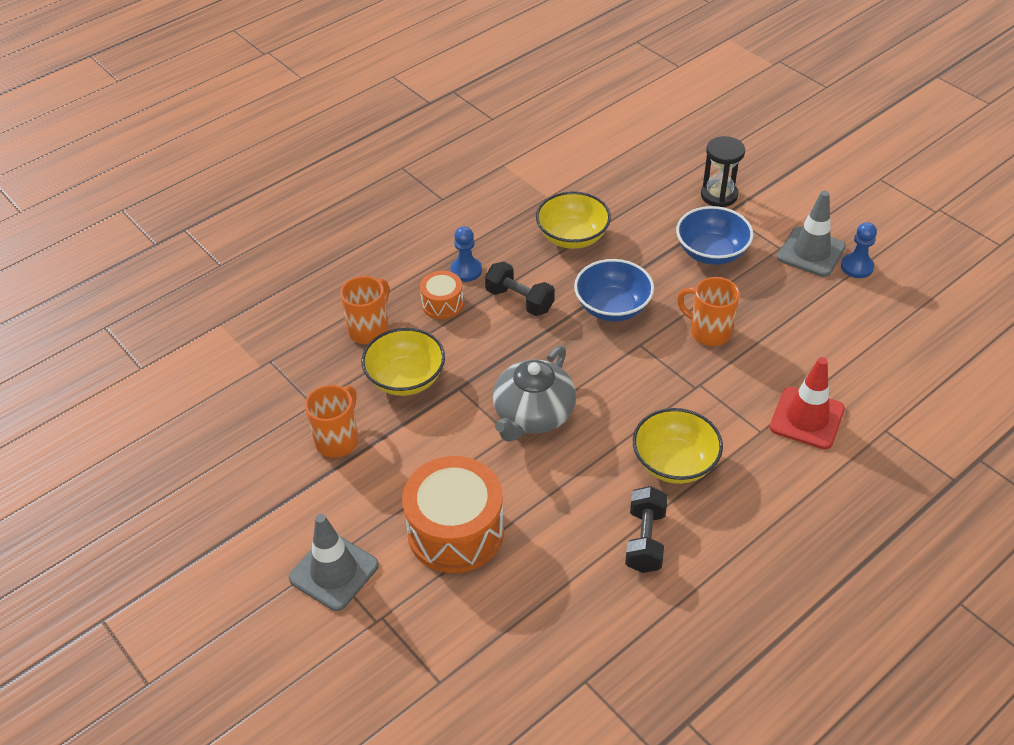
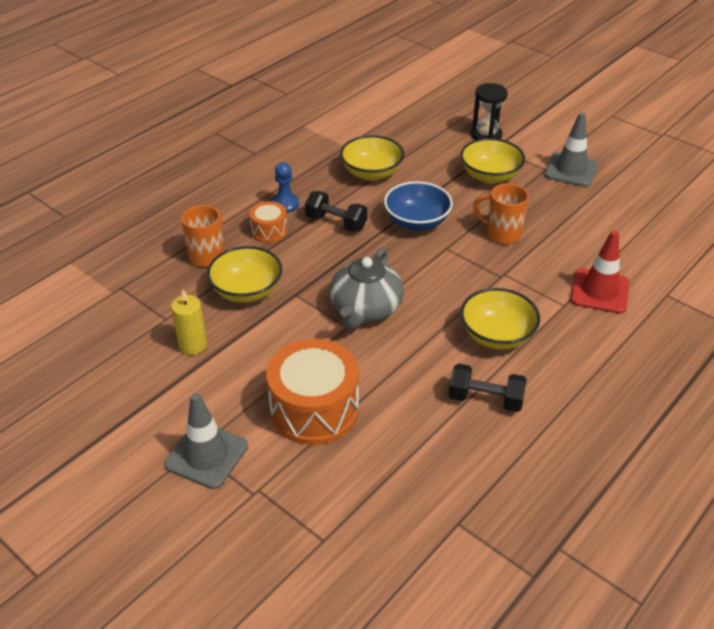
camera: 10 degrees left, 5 degrees down
(338, 440) = (193, 345): orange mug -> yellow candle
(645, 540) = (485, 399): black dumbbell -> black dumbbell turned 75 degrees counterclockwise
(711, 252) = (490, 176): blue bowl -> yellow bowl
(856, 267) = (610, 178): blue pawn -> none

